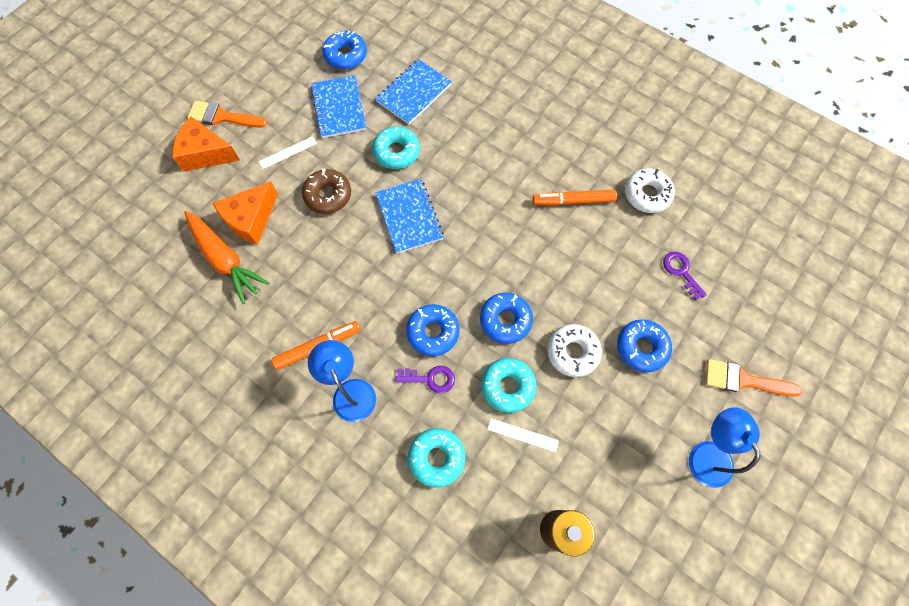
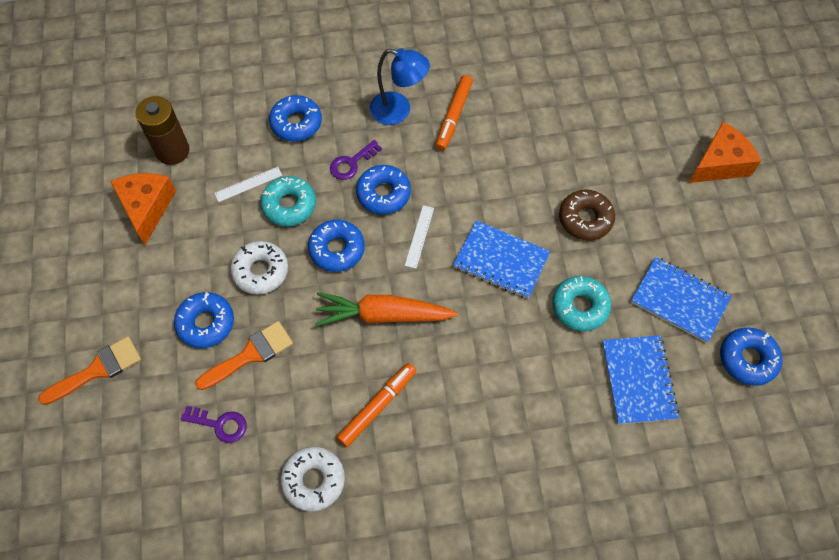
camera: 135 degrees right, 5 degrees down
(222, 117) = (755, 202): orange brush -> orange brush (250, 354)
(225, 259) = (592, 110): orange carrot -> orange carrot (383, 315)
(251, 219) = (615, 150): orange cheese -> orange cheese (147, 208)
(288, 152) = (663, 222): white ruler -> white ruler (419, 236)
(436, 458) = (296, 123): turquoise donut -> blue donut
(706, 453) = (95, 285): blue lamp -> none

